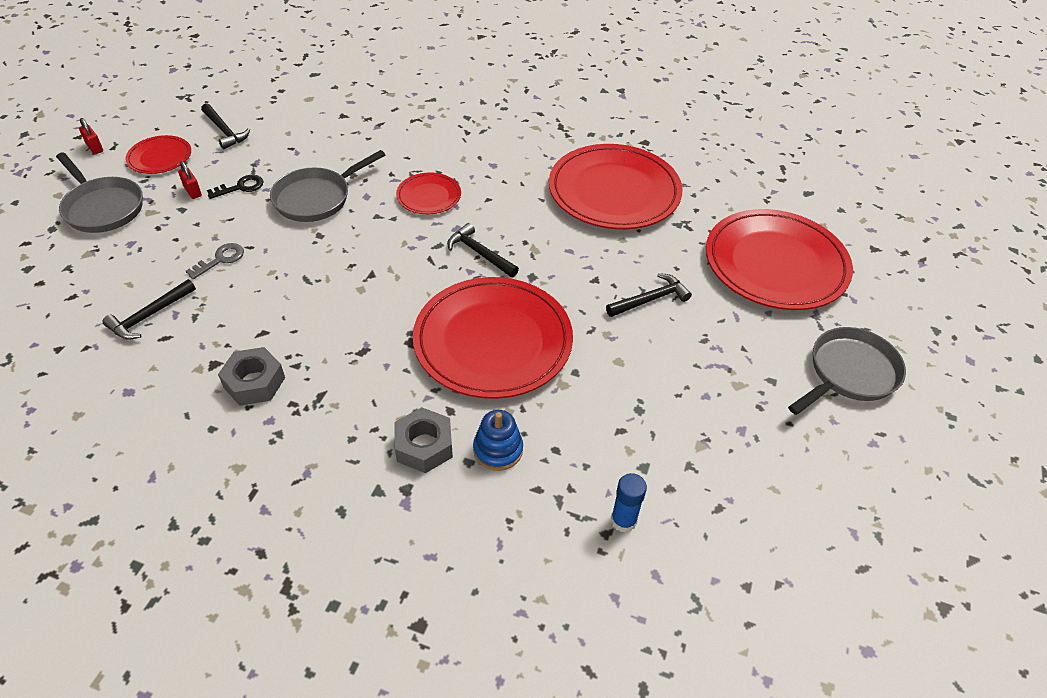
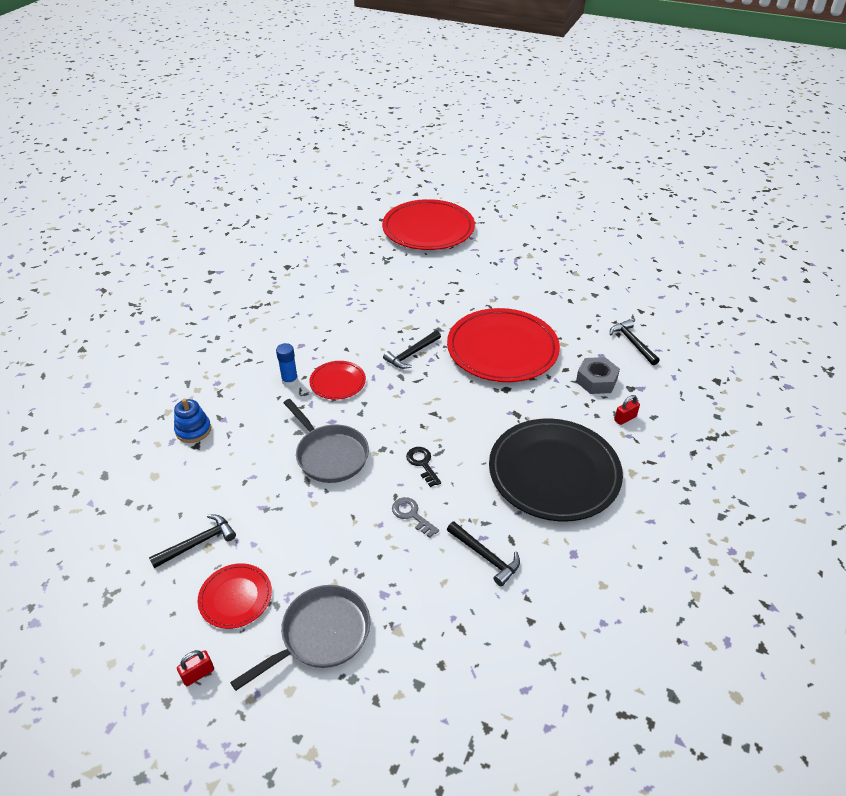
camera: 85 degrees left, 5 degrees down
(193, 191) = (304, 554): red padlock -> red padlock (625, 418)
(240, 187) = (304, 514): black key -> black key (422, 464)
(254, 382) = (554, 472): grey nut -> black plate
(498, 450) = (593, 349): blue stacking toy -> blue stacking toy (193, 430)
(614, 192) = (346, 285): red plate -> none
(623, 520) = (631, 304): blue glue stick -> blue glue stick (290, 381)
(650, 299) = (460, 279): black hammer -> black hammer (632, 343)
(849, 373) = (517, 219): grey pan -> none

